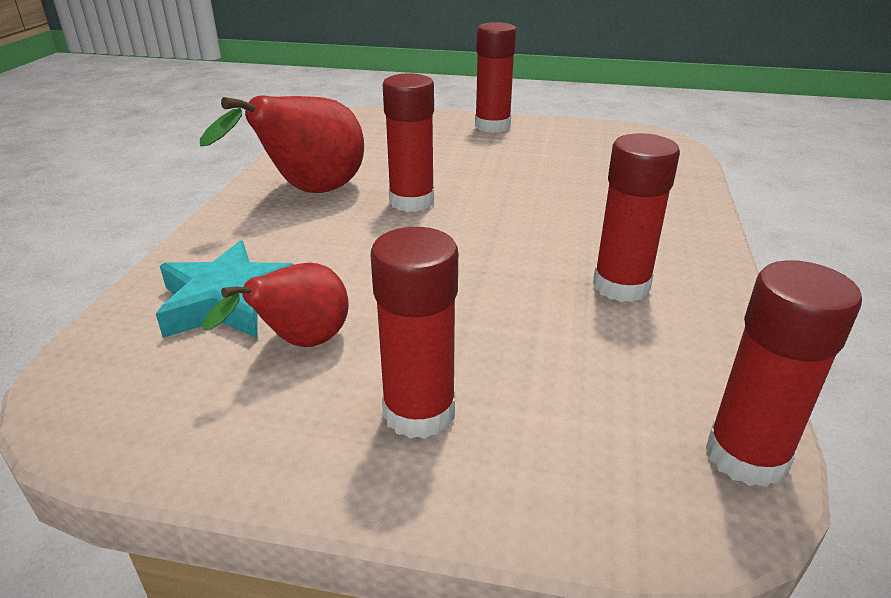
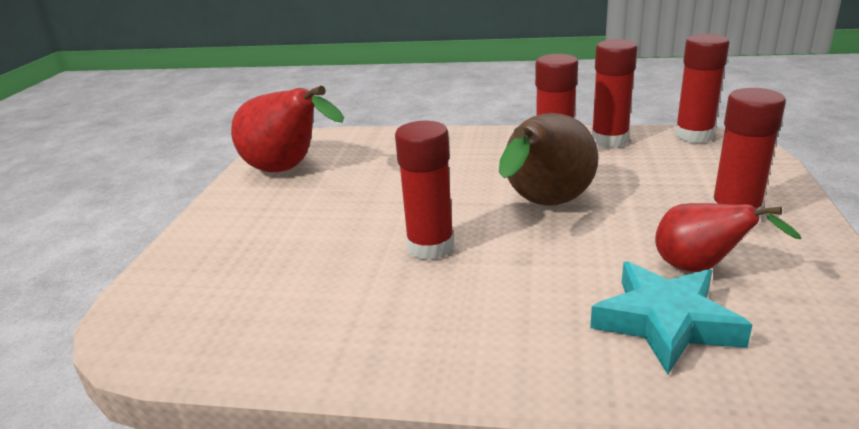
camera: 90 degrees left, 5 degrees down
(310, 193) = (411, 317): red pear -> red pear (288, 170)
(479, 264) = (544, 205): none -> brown pear
(492, 126) = (227, 217): red glue stick -> red glue stick (609, 140)

